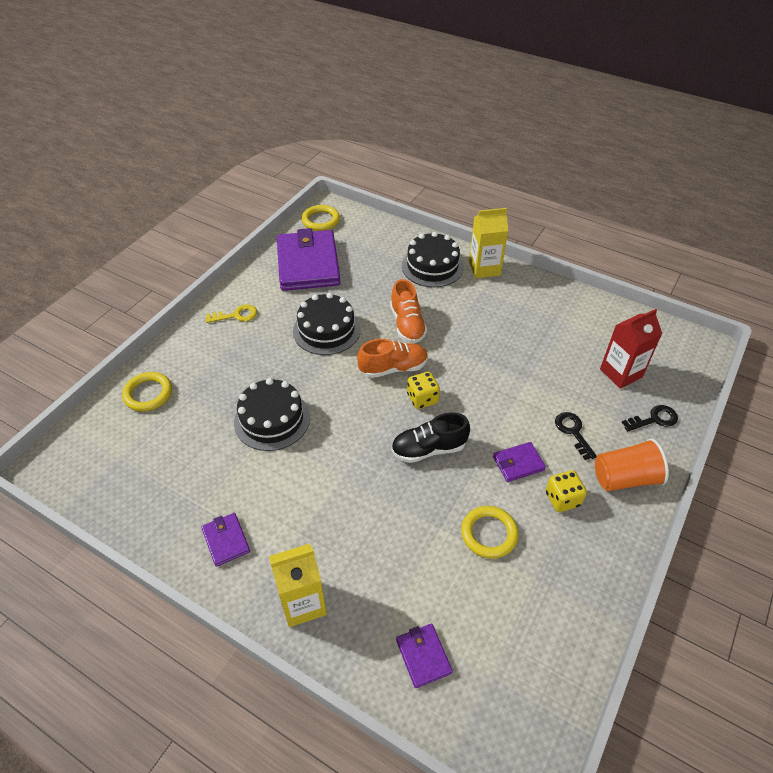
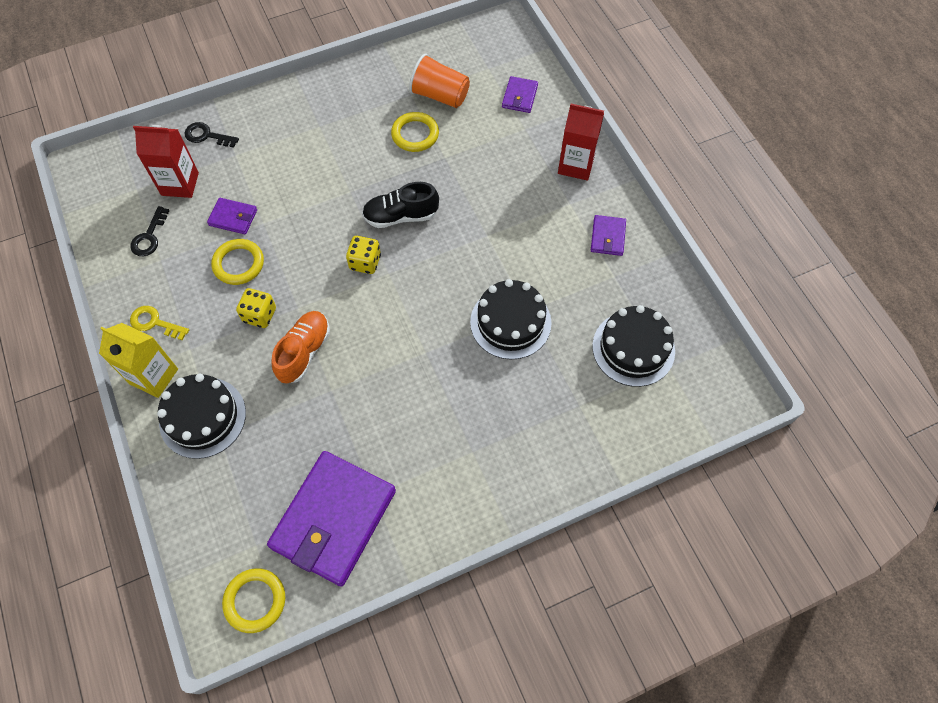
camera: 145 degrees left, 15 degrees up
(148, 394) = (614, 426): yellow ring -> yellow ring (238, 264)
(236, 315) = (469, 484): yellow key -> yellow key (155, 323)
(303, 603) = (576, 165): yellow carton -> red carton
(326, 330) = (388, 397): black cake -> black cake (633, 348)
(393, 368) = (362, 309): orange shoe -> none
(428, 449) = (401, 216): black shoe -> black shoe turned 150 degrees clockwise
(518, 463) = (345, 165): purple wallet -> purple wallet (233, 218)
(562, 499) = (341, 125): yellow dice -> yellow dice (260, 315)
(573, 432) = (278, 163): black key -> black key (149, 236)
(625, 478) = (282, 113): orange cup -> orange cup (440, 95)

